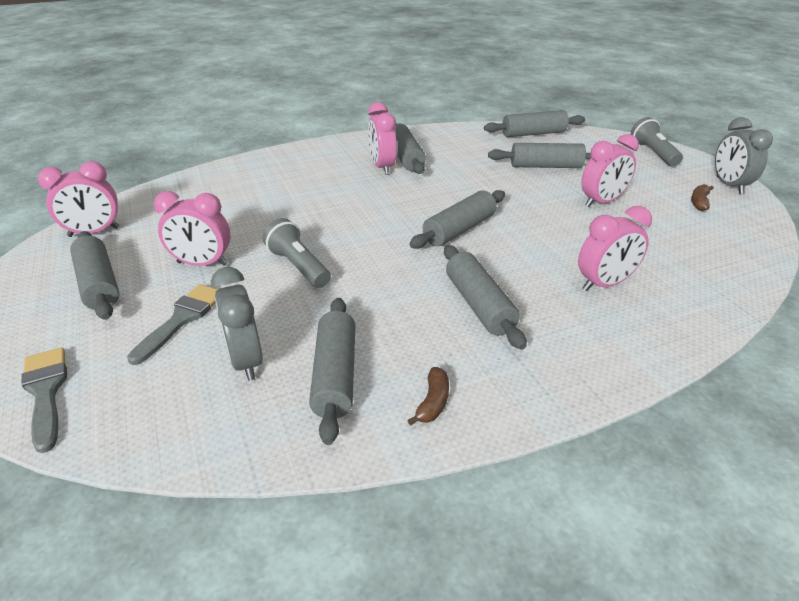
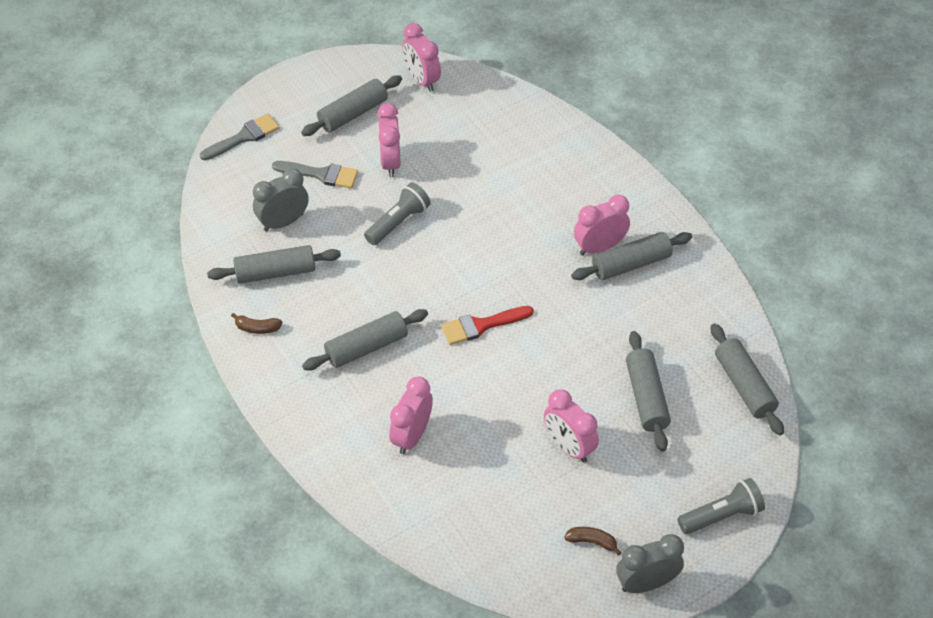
camera: 80 degrees right, 15 degrees up
(459, 230) = (481, 325): grey rolling pin -> red brush
(604, 284) = (412, 436): pink clock -> pink clock turned 60 degrees clockwise

